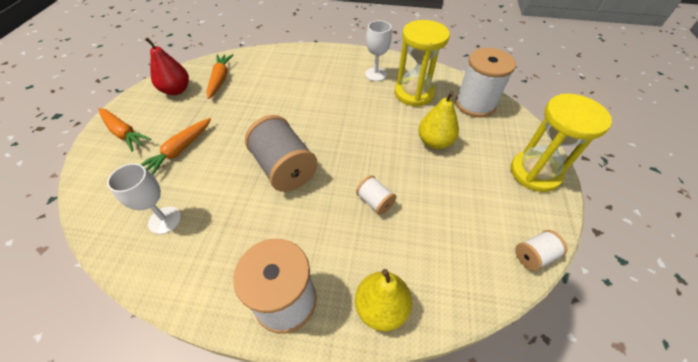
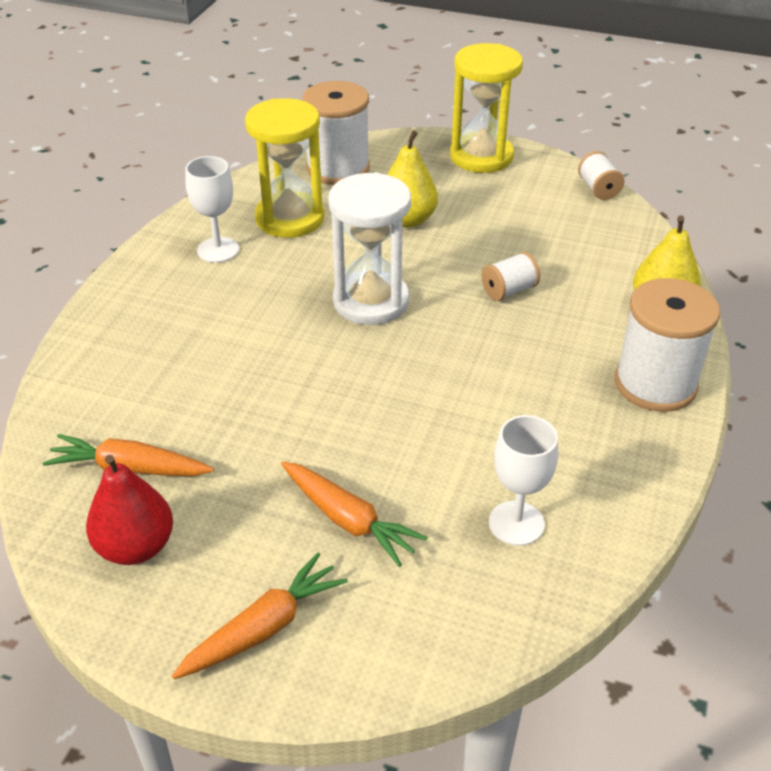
camera: 80 degrees left, 10 degrees down
(284, 168) = (427, 376): grey spool -> none
(347, 136) = (371, 301): none -> white hourglass

